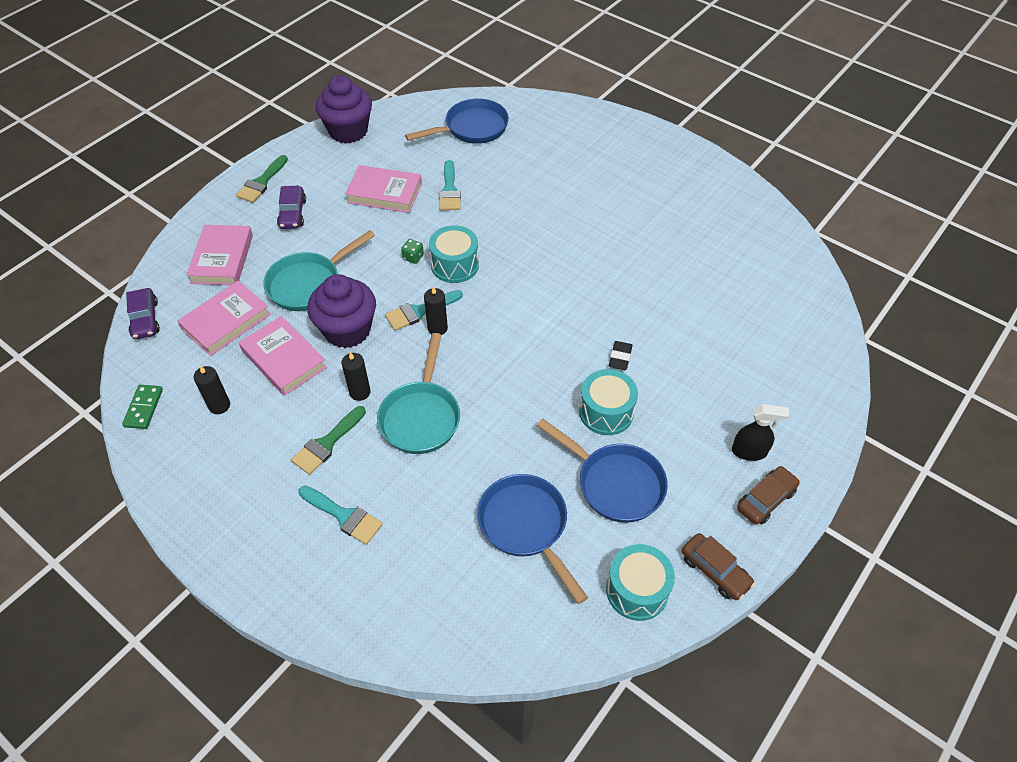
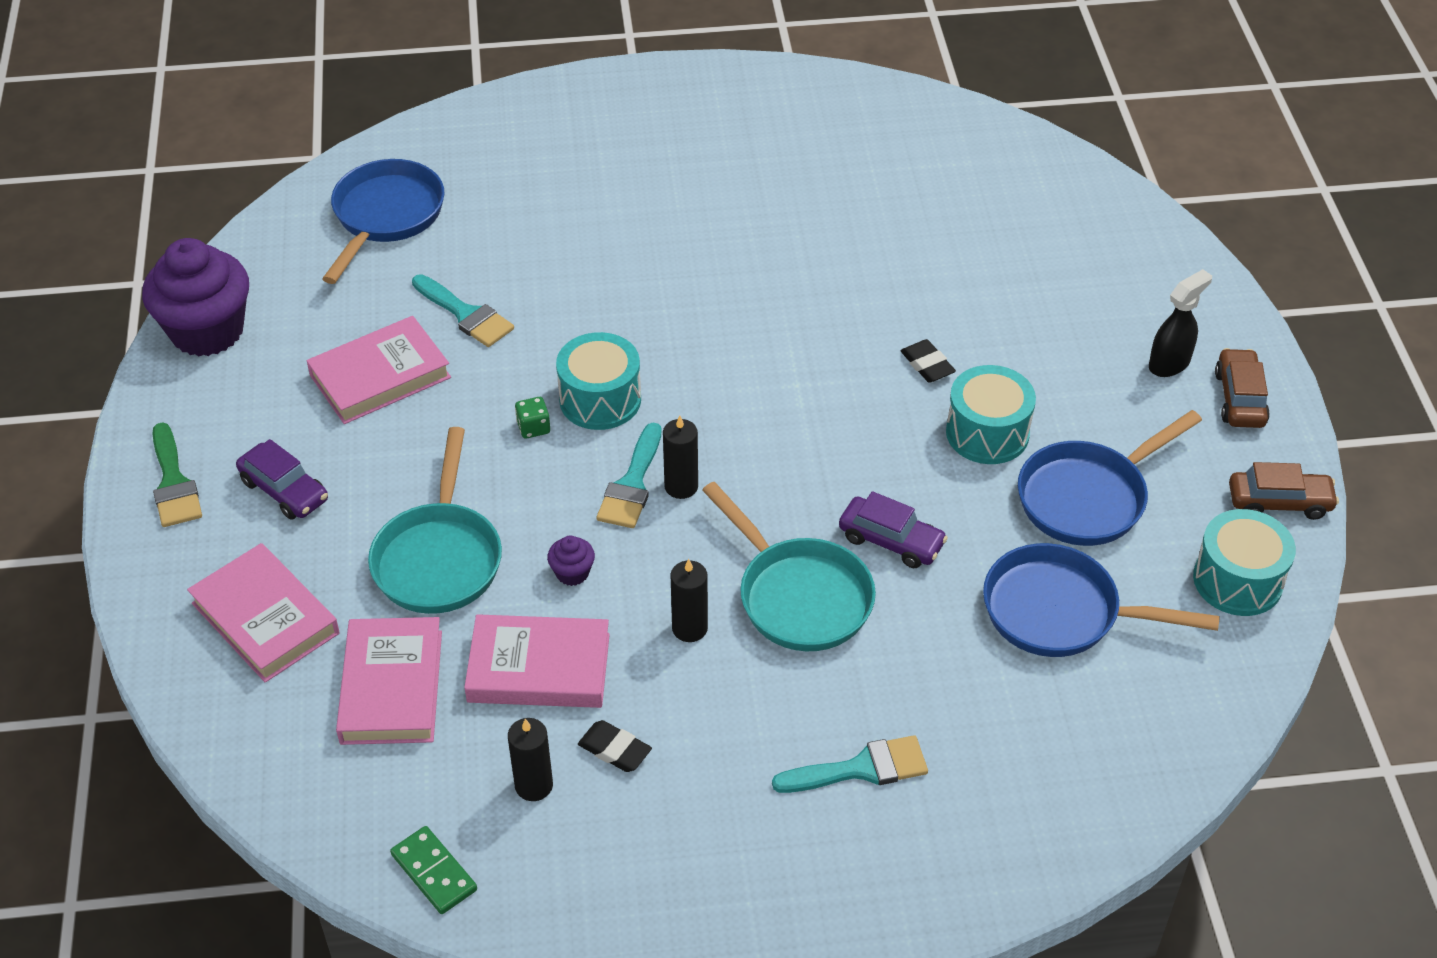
camera: 45 degrees left, 5 degrees down
(145, 319) = (266, 774): purple car -> purple car (891, 541)
(265, 418) = (615, 750): none -> black eraser
(327, 443) = (732, 713): green brush -> none
(347, 330) = (572, 573): purple cupcake -> purple cupcake, size x0.41
(615, 483) = (1088, 497): blue pan -> blue pan turned 150 degrees clockwise

